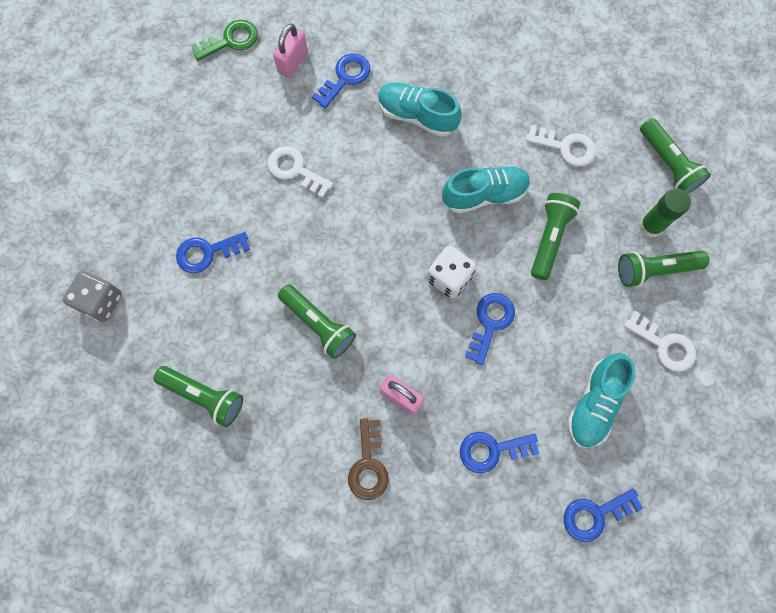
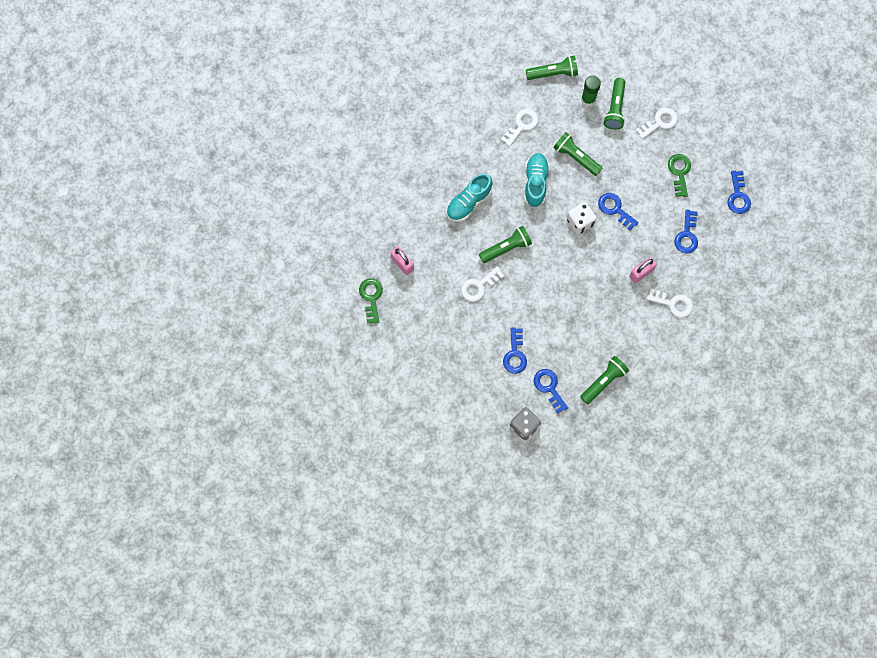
camera: 70 degrees left, 0 degrees up
(318, 324) = (583, 304): green flashlight -> green flashlight (506, 248)
(345, 78) = (426, 235): blue key -> blue key (549, 387)
(368, 465) = (673, 303): brown key -> white key
(594, 403) = (679, 172): turquoise shoe -> green key

